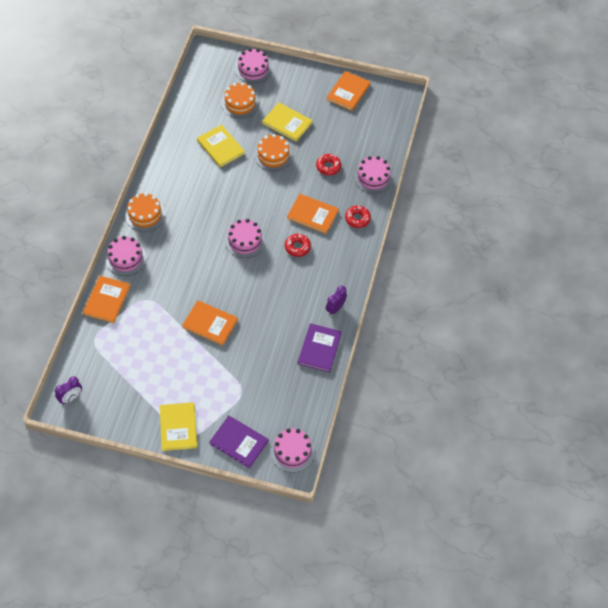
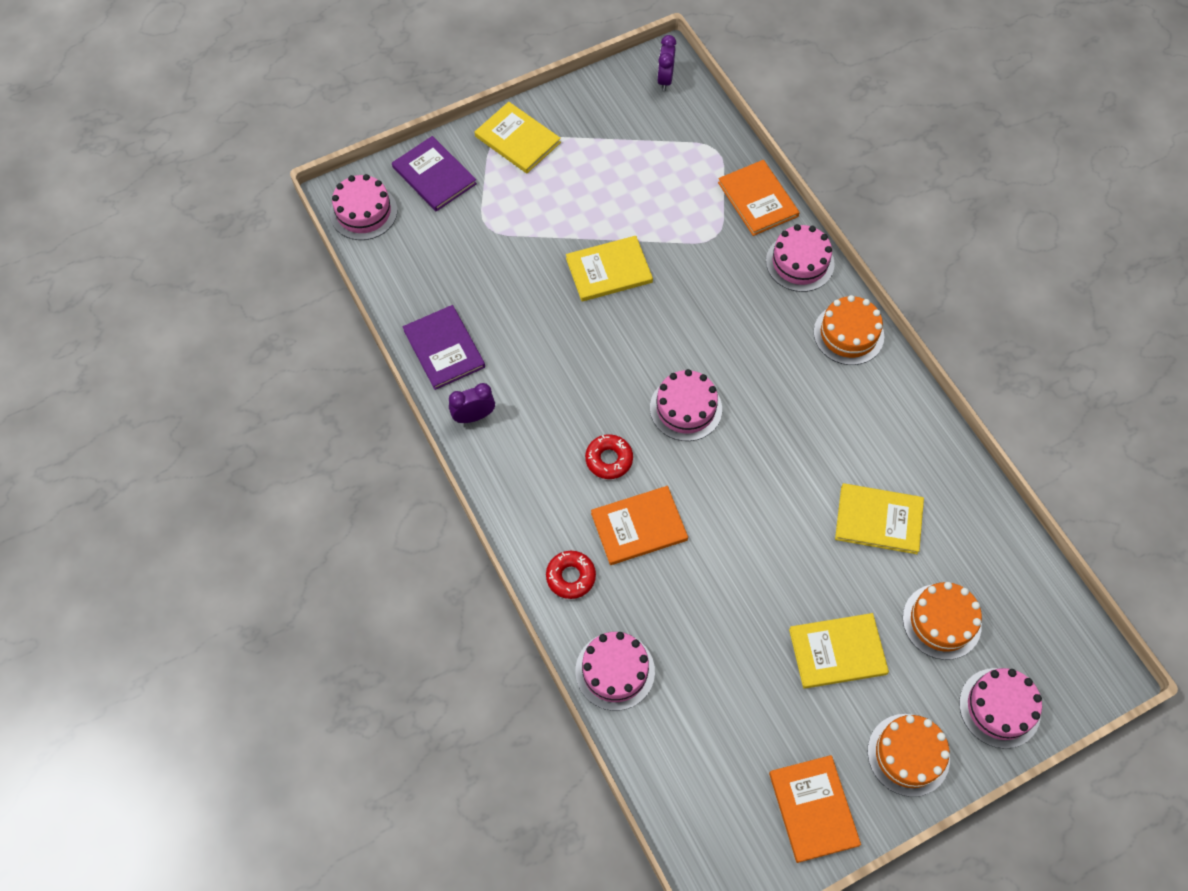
camera: 140 degrees right, 5 degrees up
(210, 323) = (609, 270): orange book -> yellow book
(239, 442) = (434, 175): purple book -> purple book turned 60 degrees clockwise
(273, 155) = (794, 574): orange cake -> orange cake (908, 754)
(328, 166) = (698, 628): red donut -> none
(335, 308) = (474, 416): purple clock -> purple clock turned 105 degrees counterclockwise

